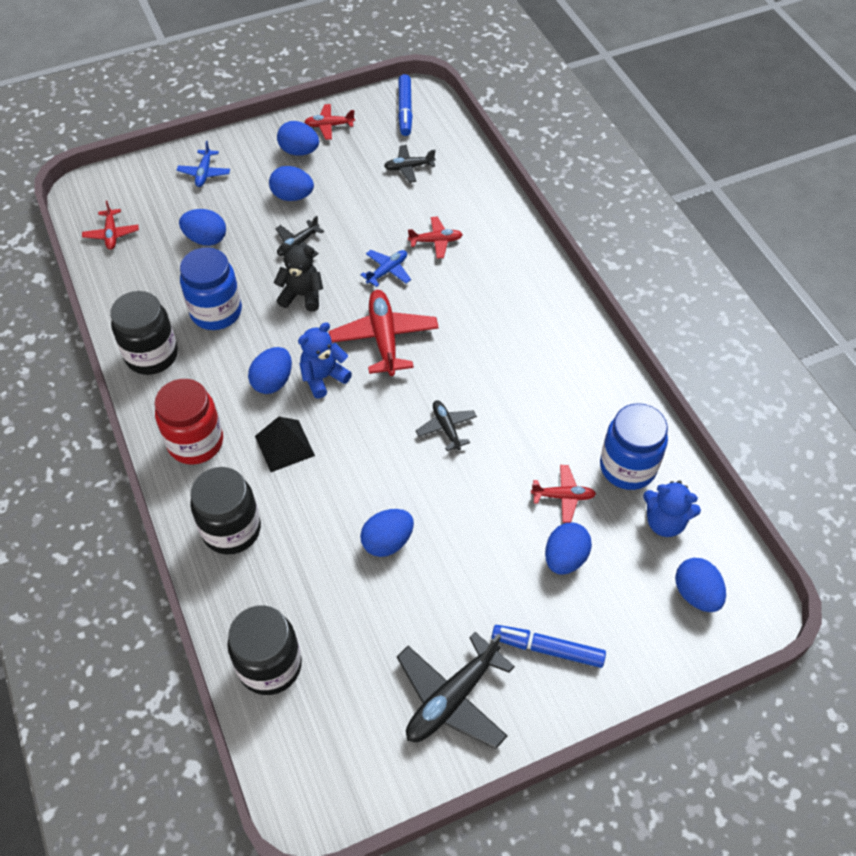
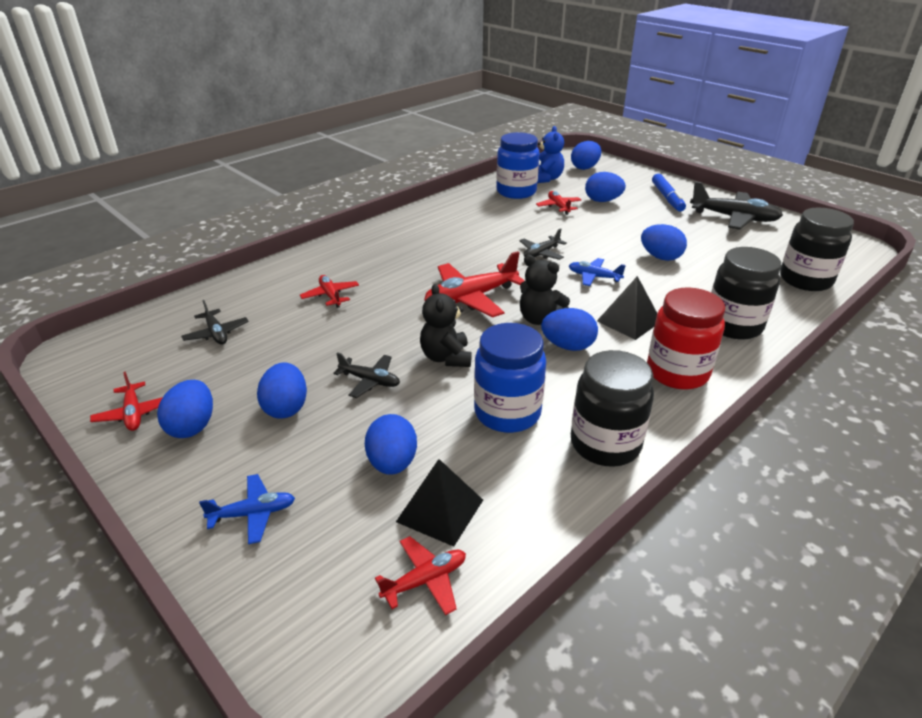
camera: 110 degrees left, 20 degrees down
(153, 252) = (440, 510): none -> black pyramid
(323, 377) = (539, 319): blue teddy bear -> black teddy bear
(387, 271) = (384, 314): blue plane -> blue plane (594, 277)
(405, 110) = (103, 358): blue marker -> none

